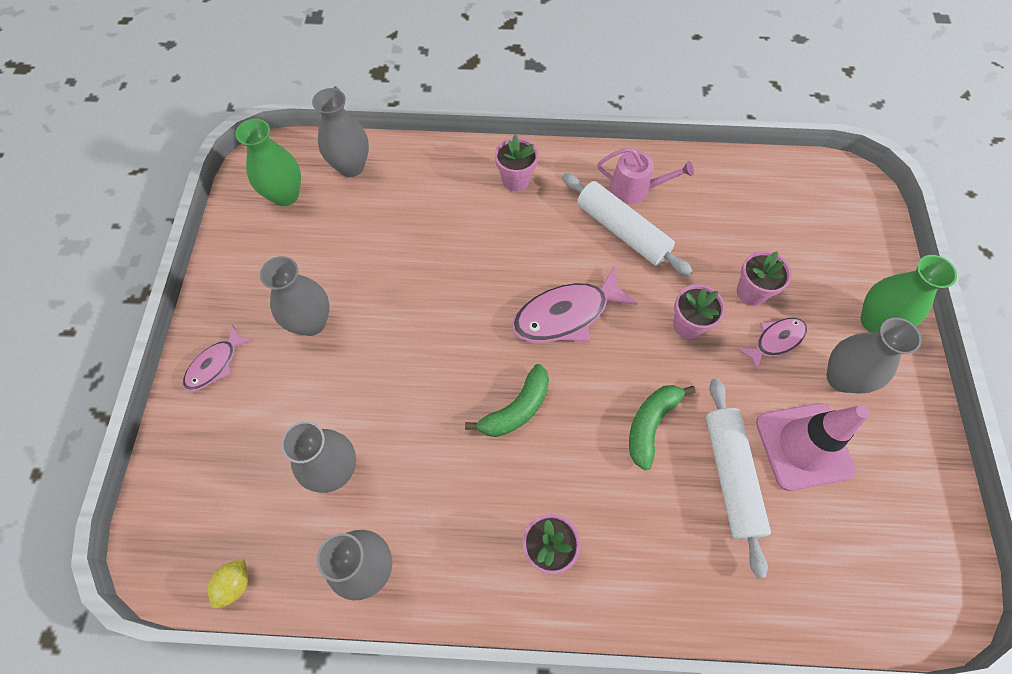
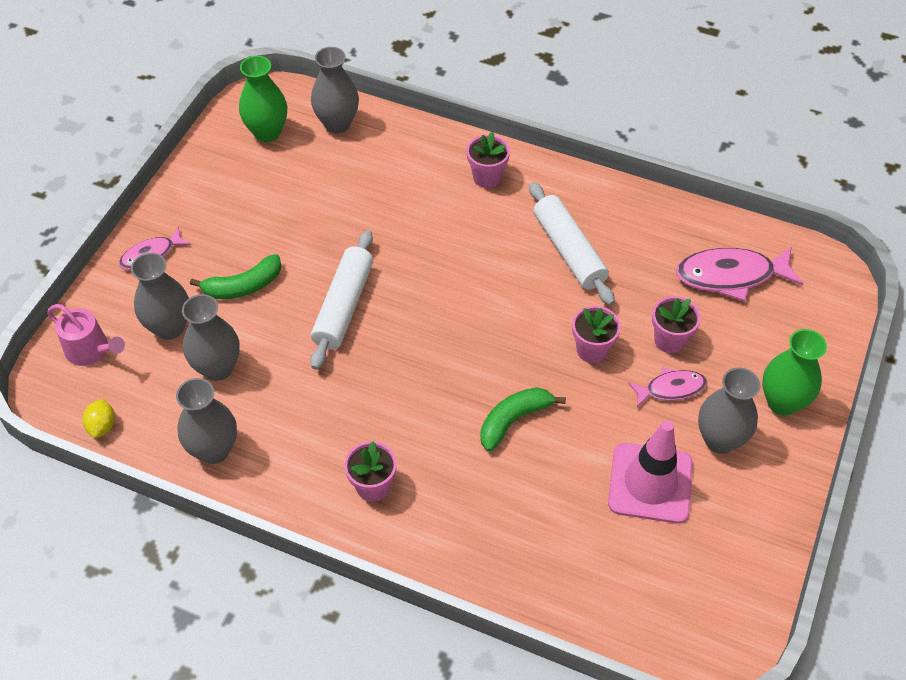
camera: 20 degrees right, 10 degrees down
(235, 584) = (102, 426): yellow lemon -> yellow lemon turned 45 degrees counterclockwise
(311, 322) = (246, 245): grey vase -> grey vase (169, 327)
(516, 409) = (396, 370): green banana -> green banana (243, 286)
(566, 315) = (479, 307): pink fish -> pink fish (731, 276)
(635, 189) = (600, 217): pink watering can -> pink watering can (91, 350)
(731, 476) = (567, 484): white rolling pin -> white rolling pin (344, 306)

